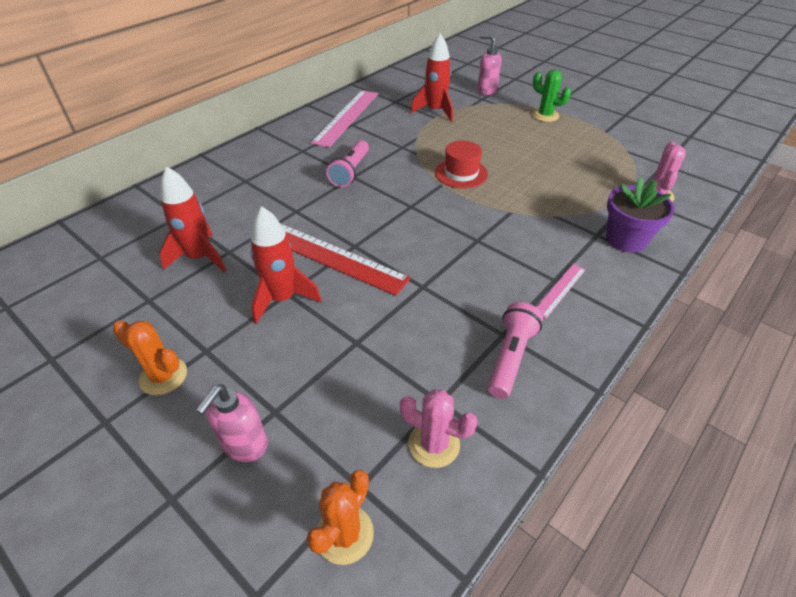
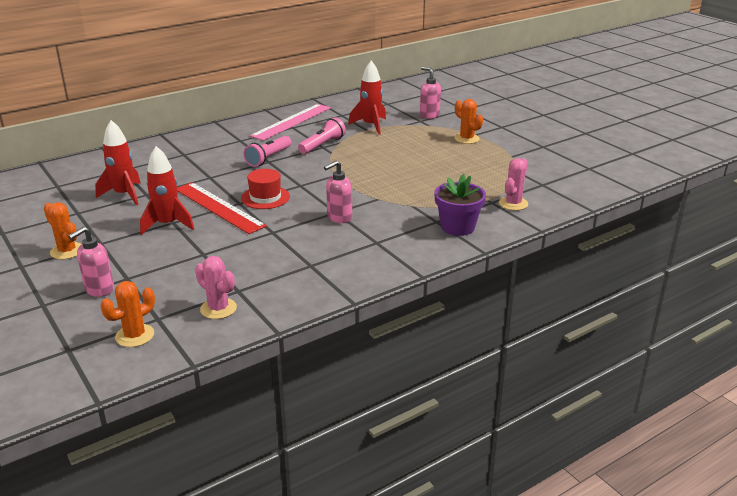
camera: 15 degrees right, 15 degrees down
(461, 173) = (357, 170): red hat -> red hat (265, 197)
(487, 249) = (339, 218): none -> pink soap dispenser
(510, 357) = (305, 277): pink flashlight -> pink flashlight (322, 145)
(545, 115) = (466, 139): green cactus -> orange cactus
(560, 290) = (375, 248): pink ruler -> none

